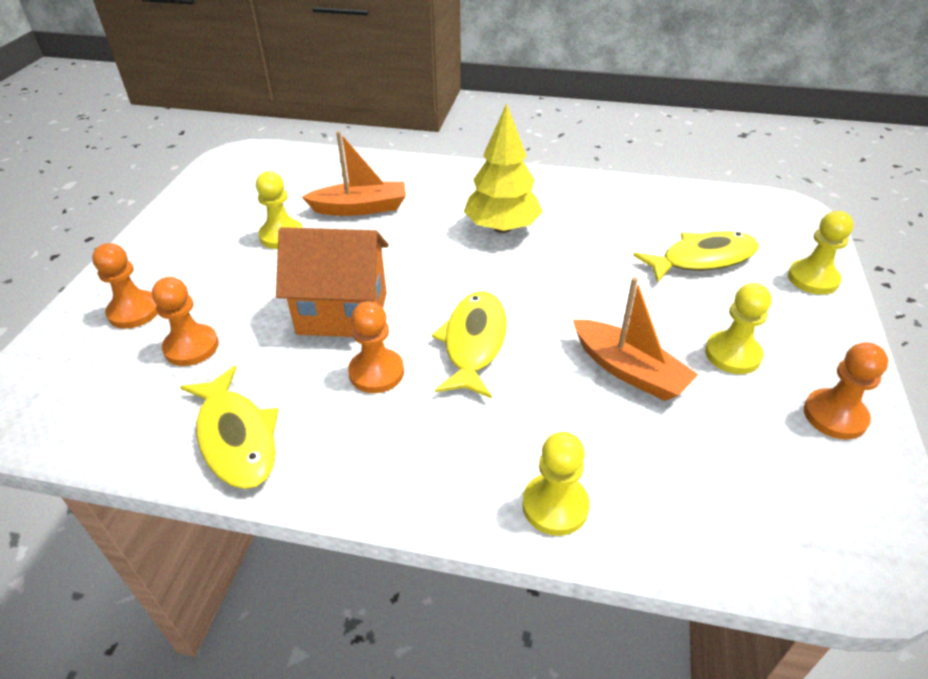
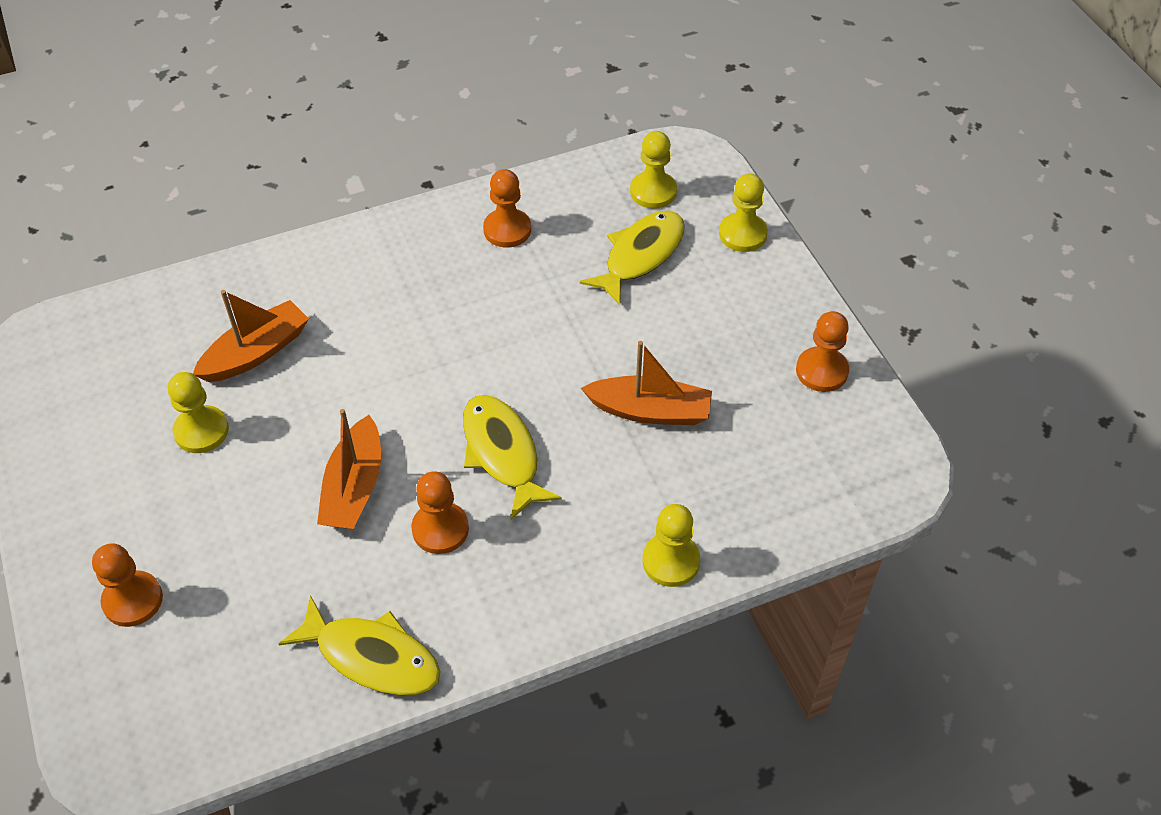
camera: 35 degrees left, 10 degrees up
(191, 347) = (237, 602): orange pawn -> orange pawn (507, 230)
(342, 313) = (354, 487): orange house -> orange boat
(502, 228) = (429, 307): yellow tree -> none
(732, 354) = (720, 351): yellow pawn -> yellow pawn (653, 191)

